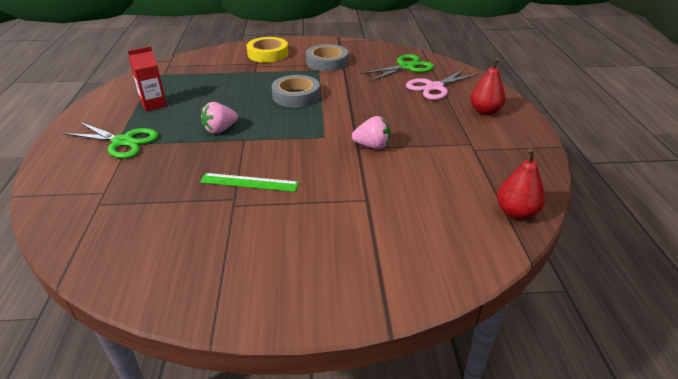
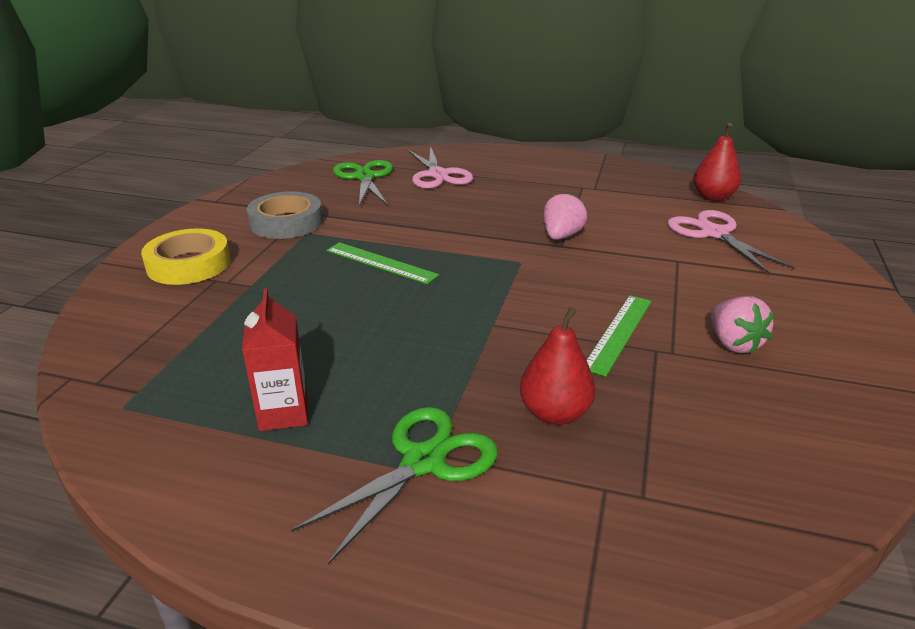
camera: 70 degrees left, 5 degrees down
(220, 130) = (447, 342): pink strawberry -> pink strawberry (733, 343)
(296, 96) = (381, 263): grey tape -> green ruler
(431, 216) = (714, 234): none -> pink scissors
(484, 111) = (516, 165): red pear -> red pear (555, 413)

